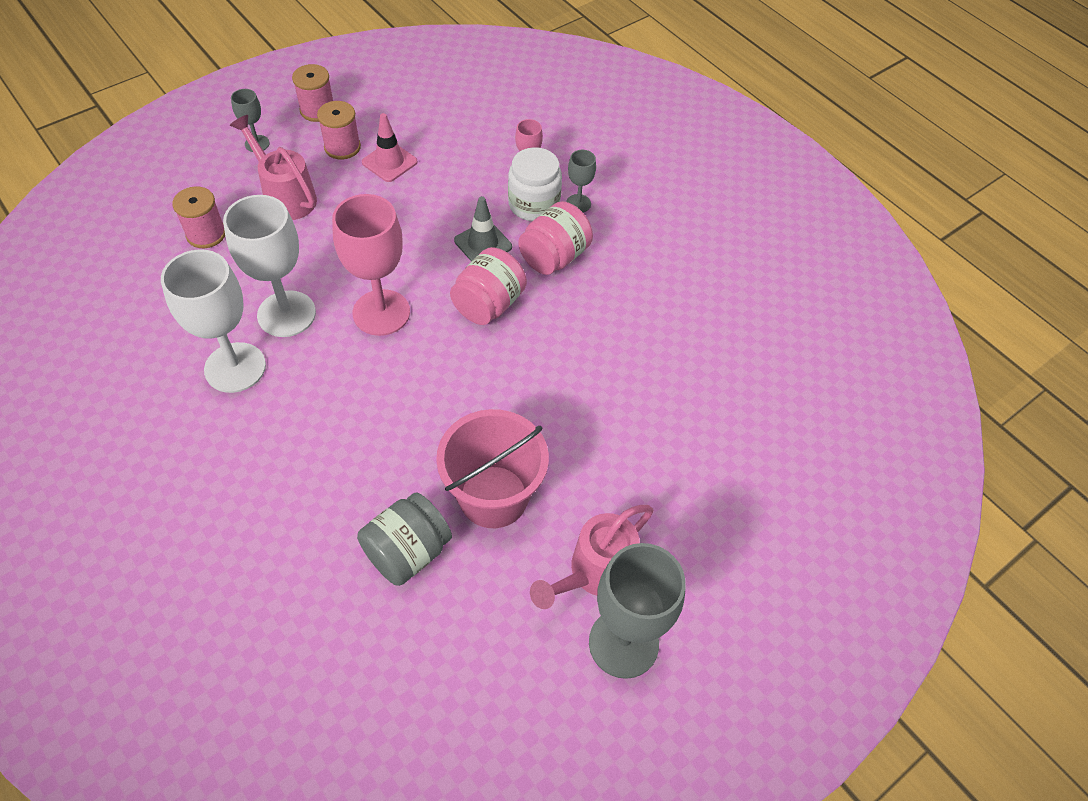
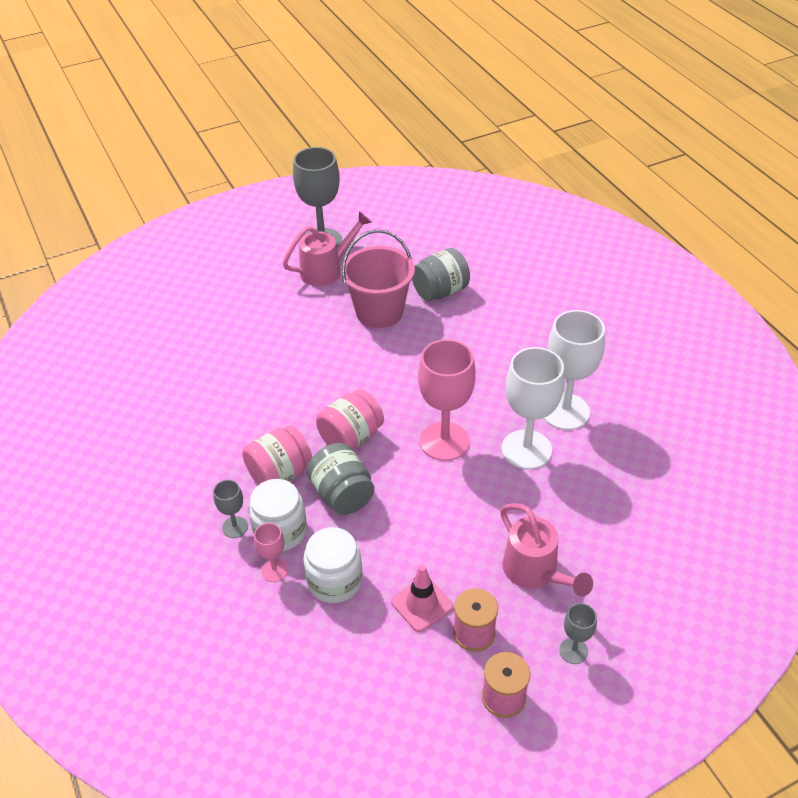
camera: 165 degrees left, 10 degrees down
(206, 234) = (611, 537): pink spool -> none
(471, 171) = (334, 581): none -> white jar
(483, 244) = (342, 494): grey traffic cone -> grey jar

